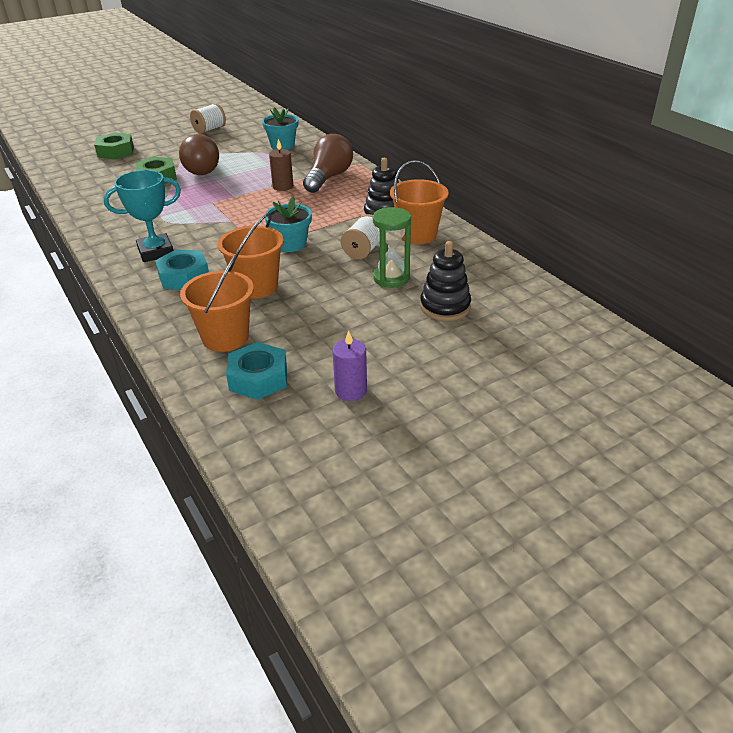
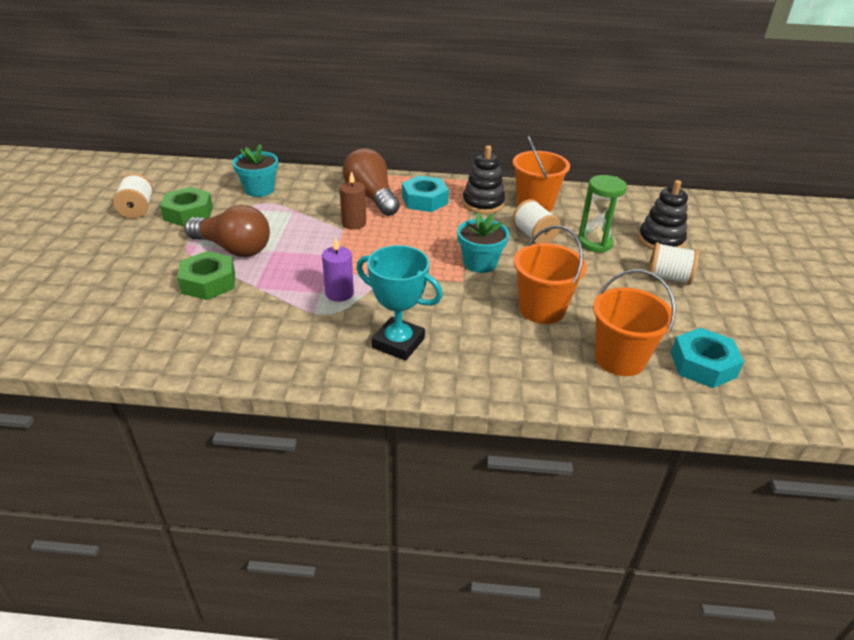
camera: 55 degrees left, 0 degrees up
(116, 152) = (77, 286): green nut -> green nut (188, 213)
(156, 252) = (398, 343): turquoise trophy -> turquoise trophy turned 75 degrees counterclockwise
(184, 277) = (475, 343): turquoise nut -> turquoise nut (424, 200)
(351, 391) = (752, 326): purple candle -> purple candle (339, 293)
(380, 327) = (668, 277): none -> white spool

